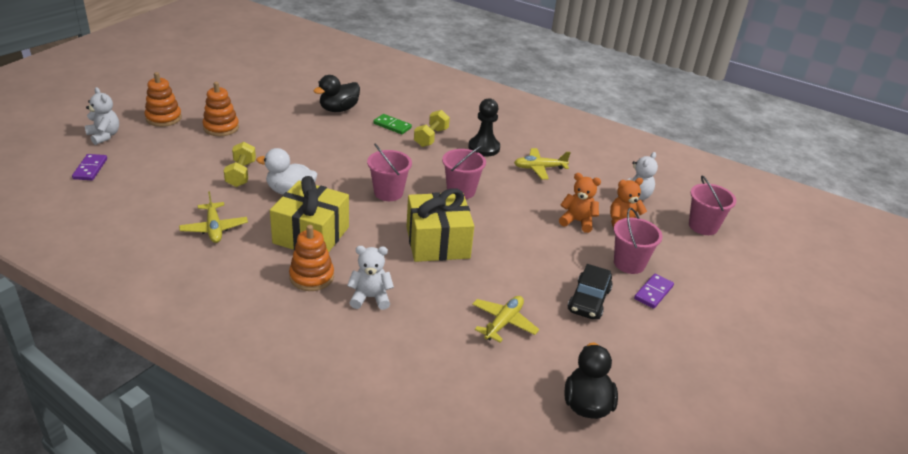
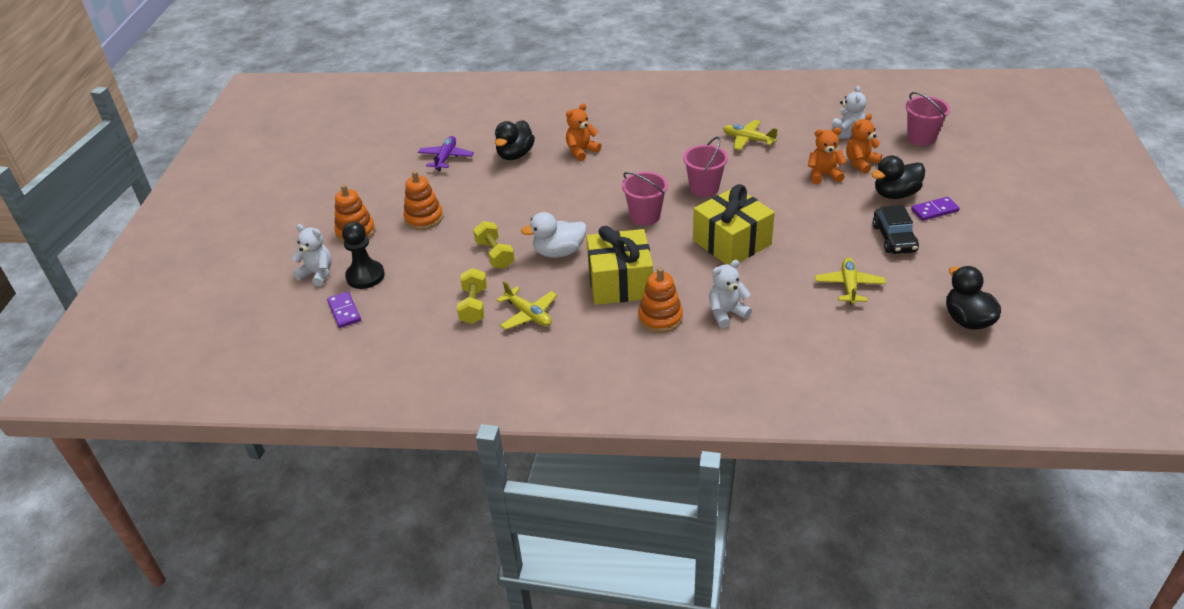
camera: 20 degrees left, 5 degrees up
(286, 92) = (446, 158): none -> purple plane
(392, 126) = (581, 151): green domino -> orange teddy bear
(431, 137) = (628, 149): yellow dumbbell -> yellow dumbbell (474, 306)
(484, 148) = (683, 140): black pawn -> black pawn (365, 276)
(539, 168) = (748, 140): yellow plane -> yellow plane turned 60 degrees clockwise
(629, 263) = (895, 194): pink bucket -> black duck
(653, 292) = (934, 210): purple domino -> purple domino turned 60 degrees clockwise

